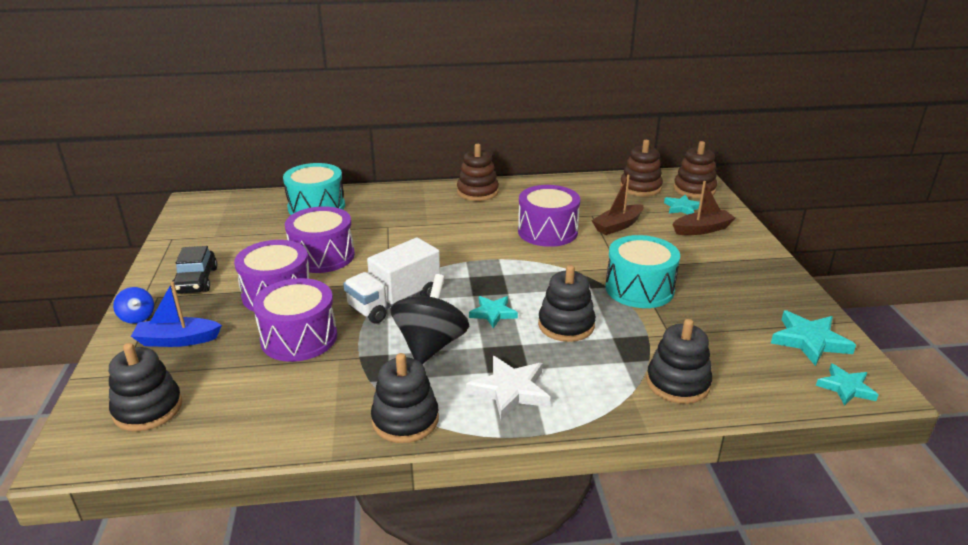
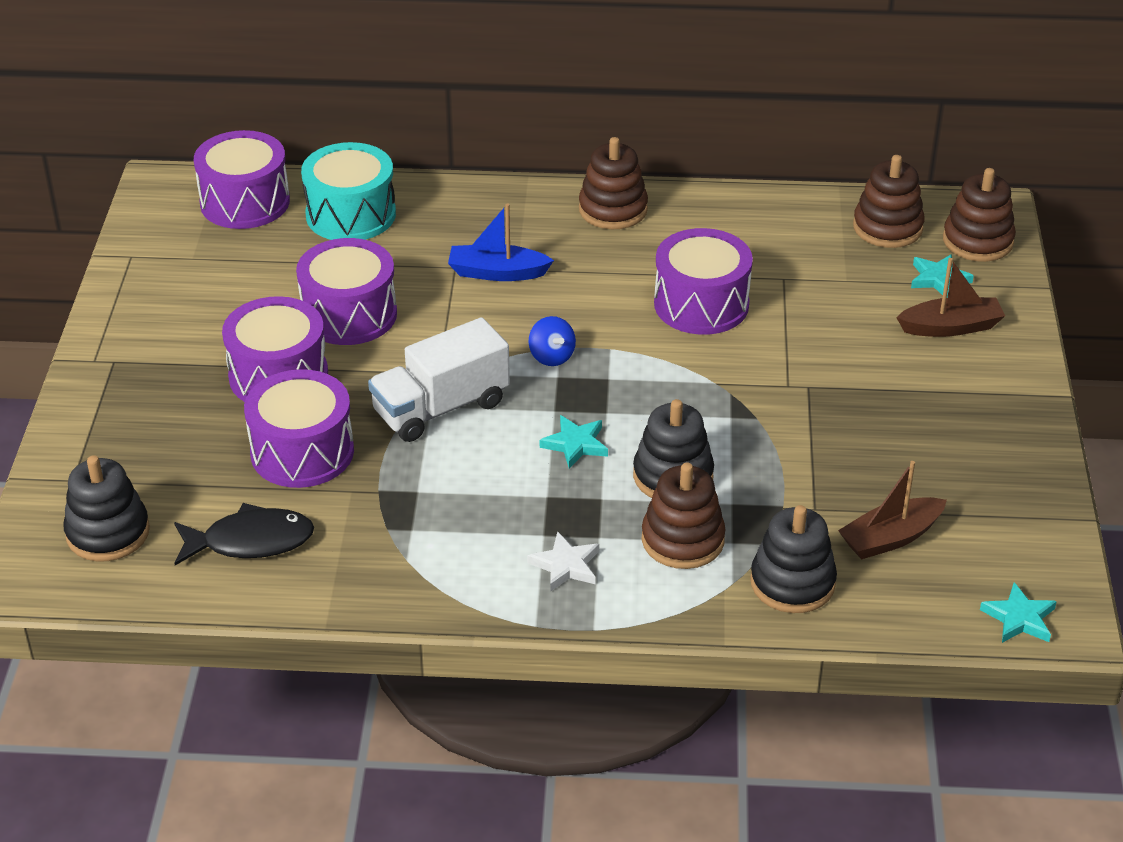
camera: 10 degrees right, 10 degrees up
(137, 317) = (88, 393): blue spinning top -> blue spinning top (551, 356)
(177, 340) = (142, 436): blue boat -> blue boat (497, 273)
(196, 280) = (166, 339): black car -> none
(247, 206) = (245, 202): none -> purple drum
(264, 402) = (250, 541): none -> black fish
(405, 420) = (422, 588): black stacking toy -> none
(430, 345) = (477, 485): black spinning top -> none
(510, 391) = (565, 565): white star -> white star, size x0.66
(588, 364) = (682, 540): none -> brown stacking toy
(618, 226) = (817, 305): brown boat -> brown boat (890, 538)
(639, 289) = (802, 427): turquoise drum -> none
(809, 341) = (1010, 543): turquoise star -> none

